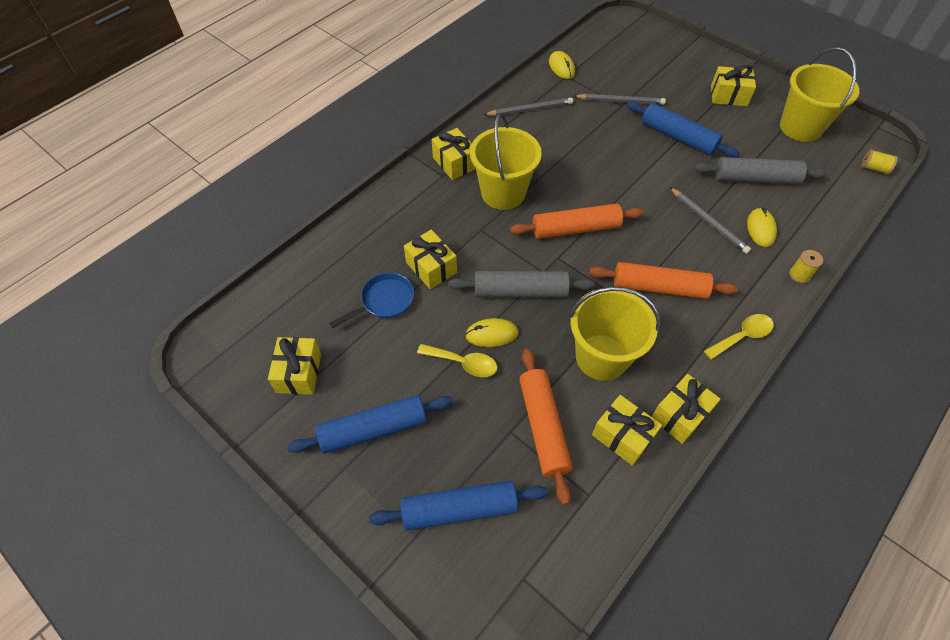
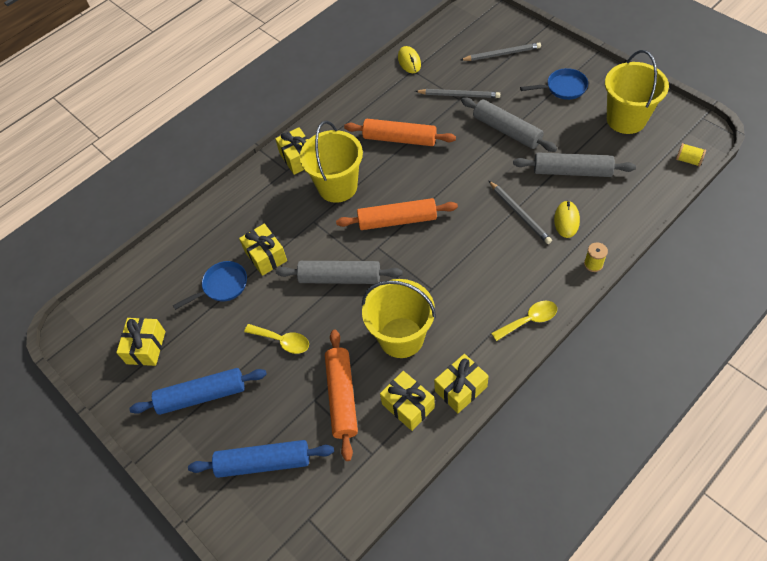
camera: 10 degrees right, 0 degrees up
(491, 334) = (310, 316): yellow mouse -> none
(530, 109) = (373, 105): grey pencil -> grey pencil (502, 54)
(659, 287) = (463, 275): orange rolling pin -> orange rolling pin (399, 139)
(678, 137) = (506, 130): blue rolling pin -> grey rolling pin
(728, 96) = (563, 88): yellow gift -> blue pan

